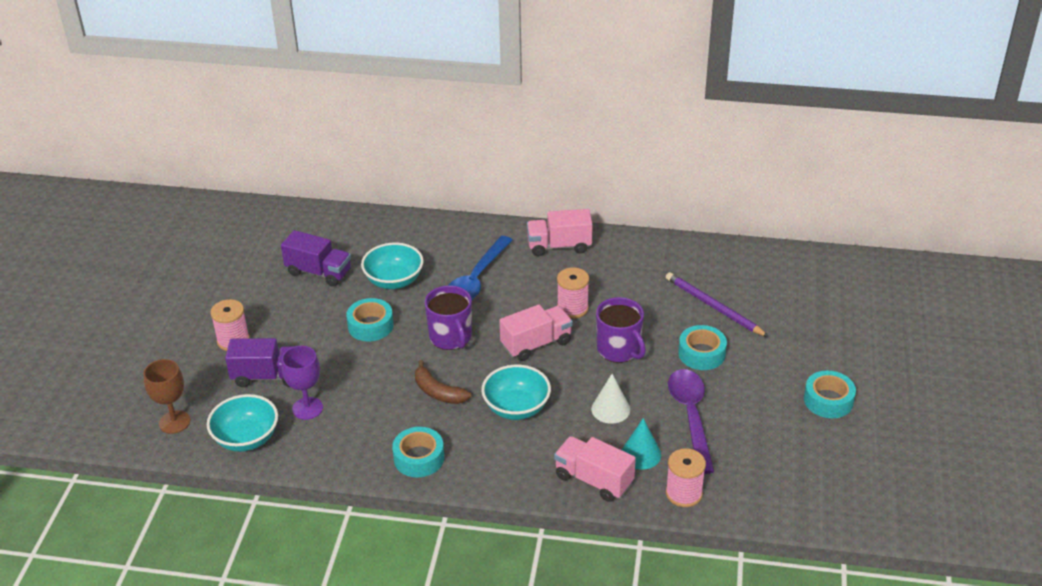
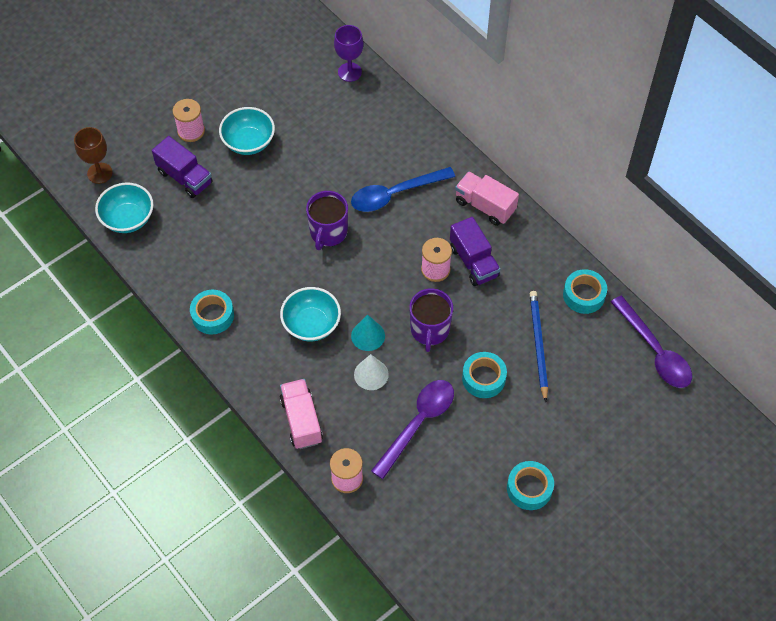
camera: 40 degrees right, 20 degrees up
(307, 408) = (184, 222): purple goblet -> purple goblet (349, 72)
(319, 272) = (297, 110): purple truck -> purple truck (473, 262)
(370, 326) = (286, 183): turquoise tape -> turquoise tape (584, 295)
(394, 281) = (339, 154): turquoise bowl -> turquoise bowl (248, 142)
(438, 392) = (275, 272): brown banana -> none
(536, 344) = (378, 281): pink truck -> none
(641, 454) = (352, 426): turquoise cone -> turquoise cone (368, 335)
(713, 306) = (538, 345): purple pencil -> blue pencil
(799, 258) = (655, 351): none -> purple spoon

